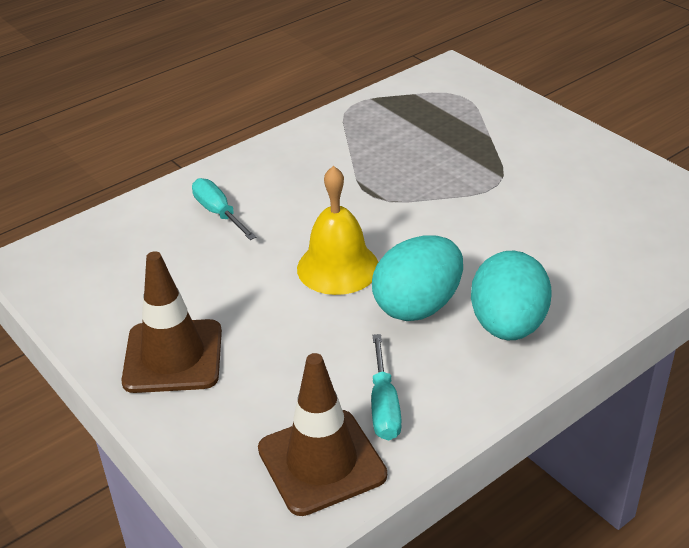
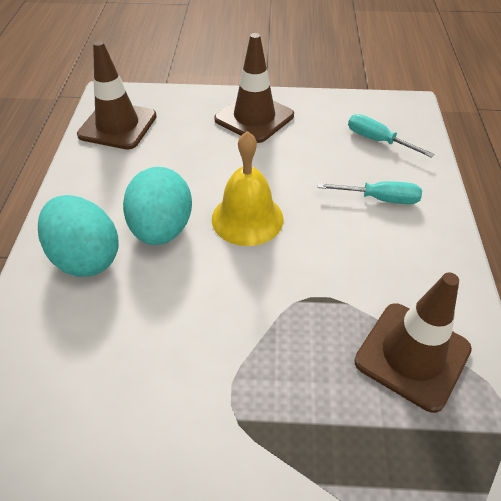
camera: 130 degrees right, 10 degrees up
(363, 141) = (412, 355): none -> brown traffic cone
(384, 406) = (115, 164): turquoise screwdriver -> turquoise screwdriver (377, 140)

